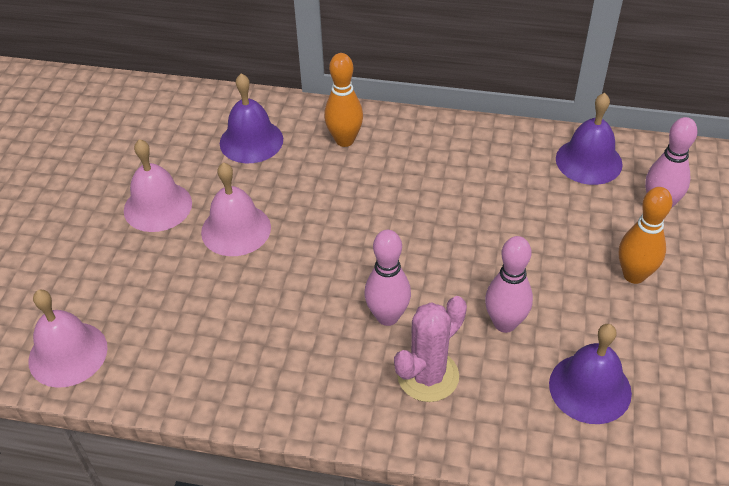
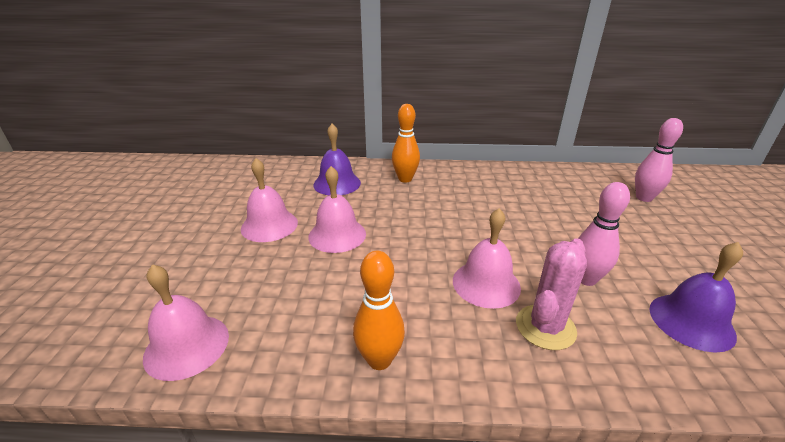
camera: 10 degrees left, 15 degrees down
(387, 317) = (486, 283): pink bowling pin -> pink bell
(588, 161) = (578, 178): purple bell -> none
(634, 275) = (660, 238): orange bowling pin -> orange bowling pin (379, 360)

